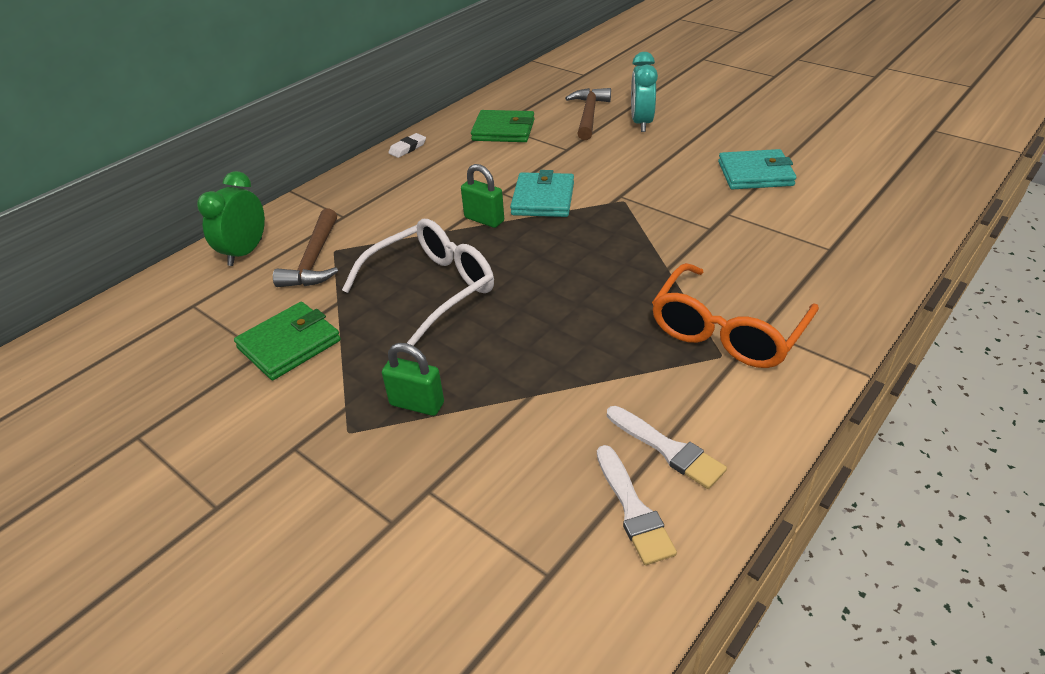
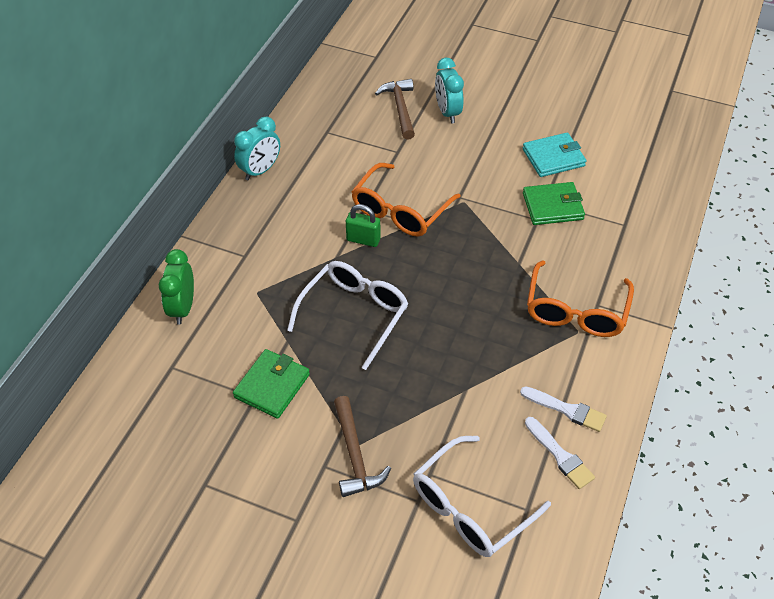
camera: 20 degrees left, 10 degrees up
(314, 260) = (246, 305): brown hammer -> brown hammer (355, 455)
(407, 148) = (260, 170): white eraser -> turquoise clock
(417, 404) = (391, 414): green padlock -> none
(464, 550) = (471, 507): none -> white glasses
(503, 130) = (334, 137): green wallet -> green wallet (552, 206)
(543, 199) = (400, 210): turquoise wallet -> orange glasses

